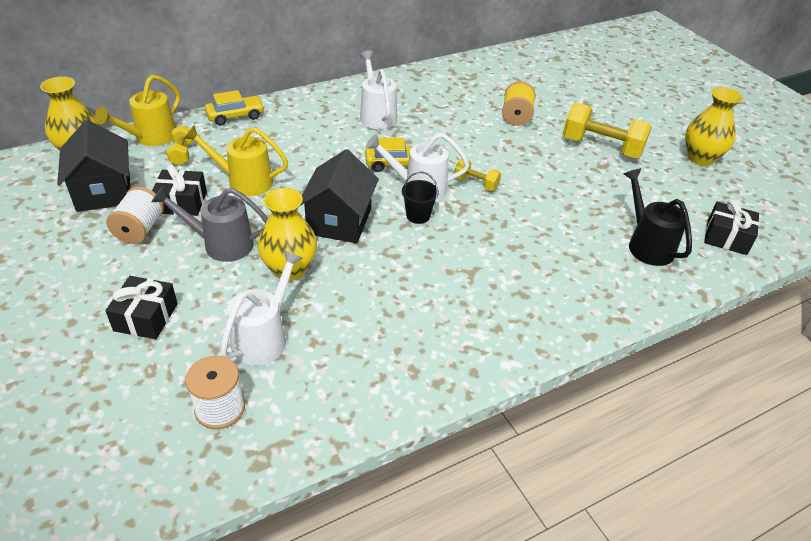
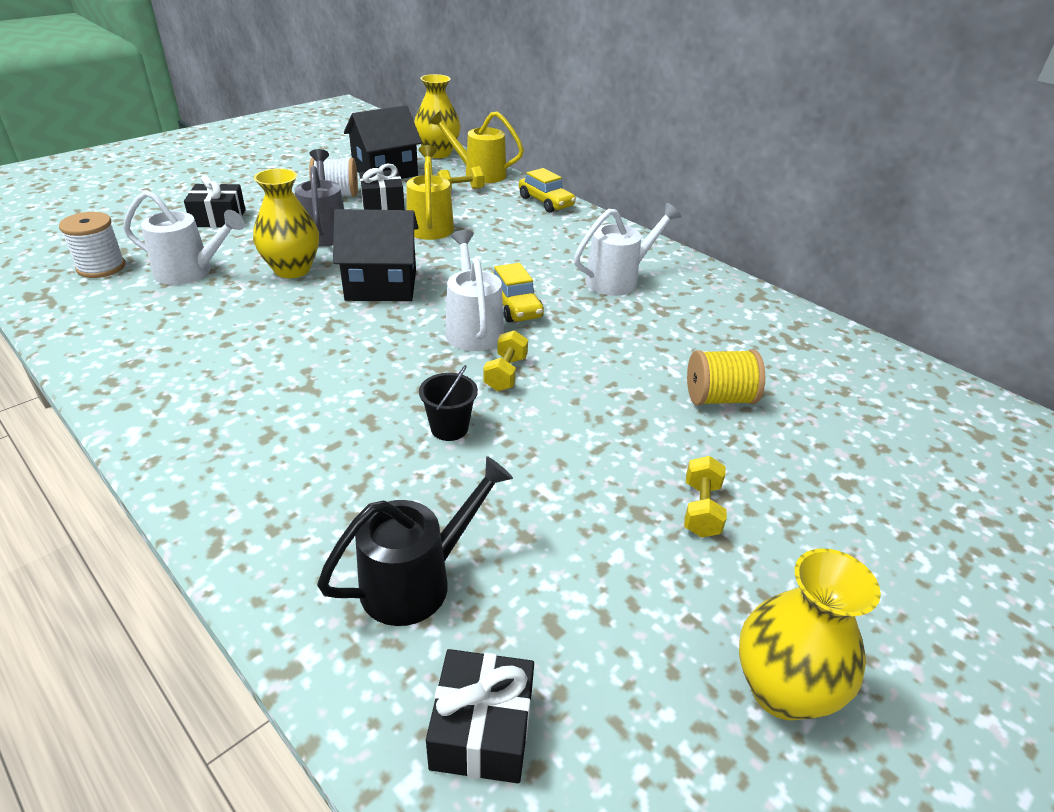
camera: 75 degrees right, 5 degrees down
(418, 216) = (411, 335): black bucket -> black bucket (449, 428)
(601, 147) = (701, 509): yellow dumbbell -> yellow dumbbell, size x0.51

